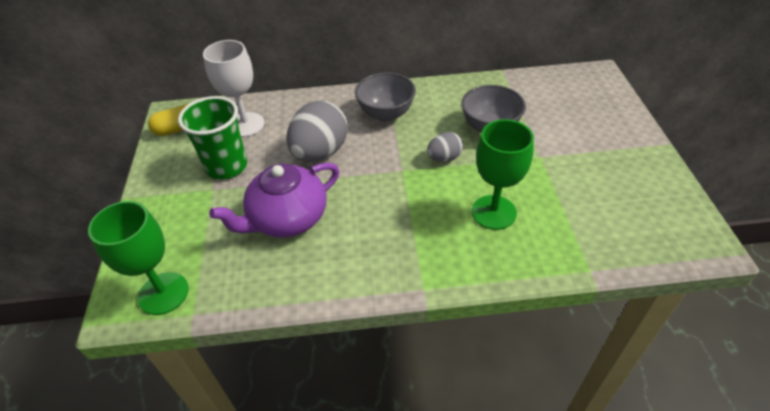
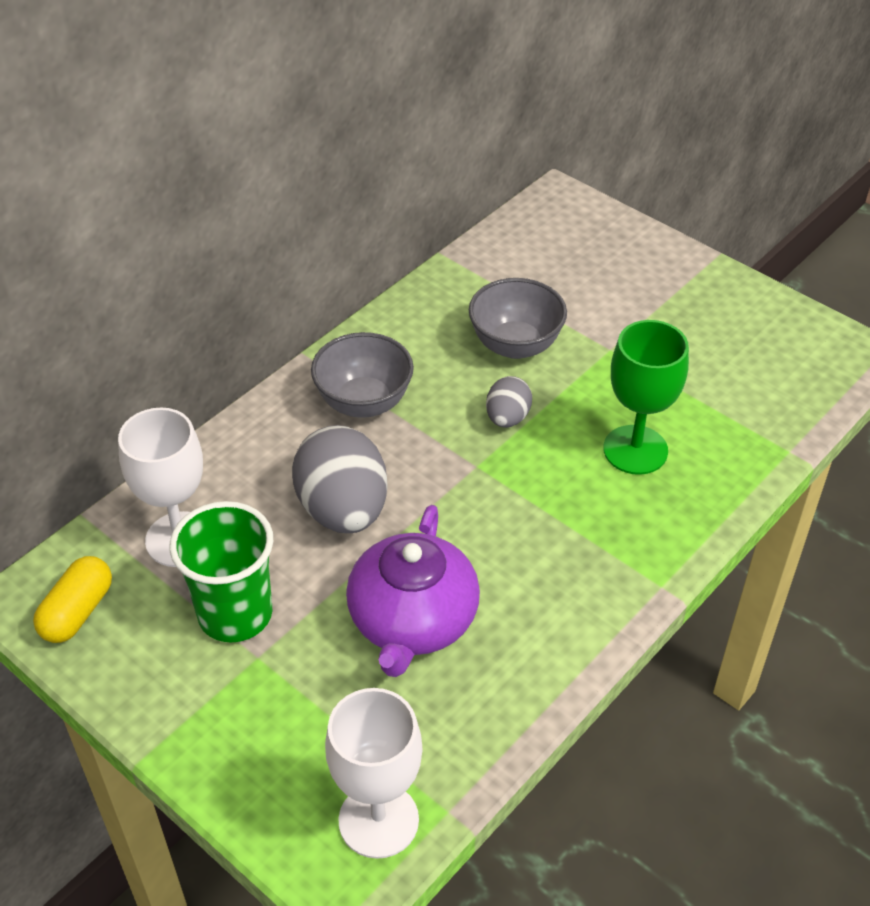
camera: 45 degrees left, 0 degrees up
(163, 293) = (378, 820): green goblet -> white goblet

